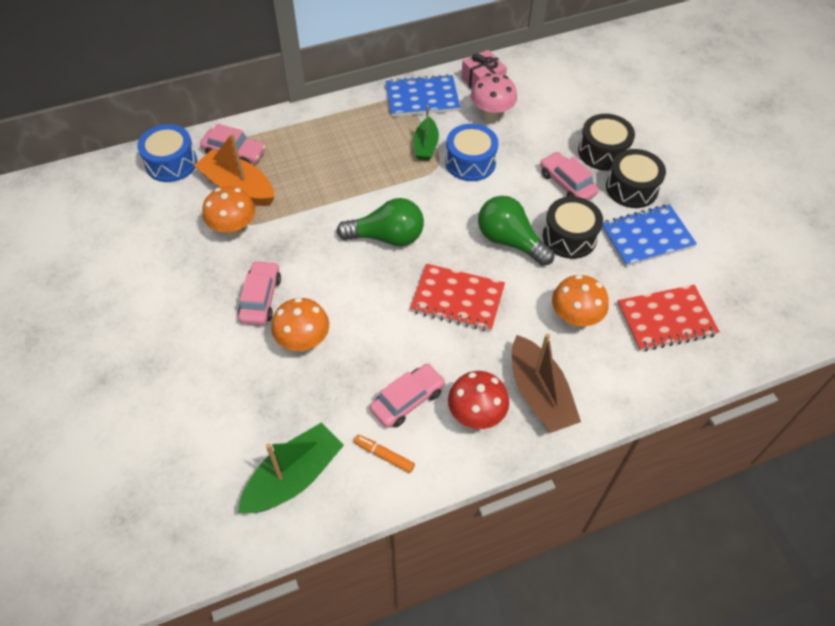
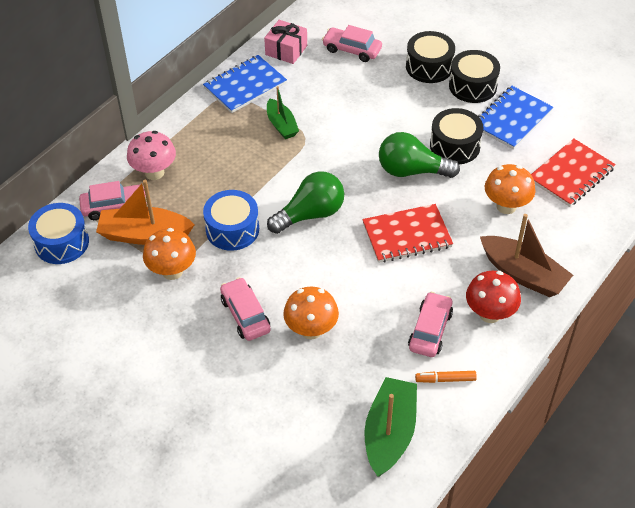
camera: 30 degrees left, 5 degrees down
(470, 162) = (330, 122): blue drum -> blue drum (232, 229)
(491, 115) = (316, 75): pink mushroom -> pink mushroom (154, 172)
(567, 184) = (421, 105): pink car -> pink car (352, 50)

